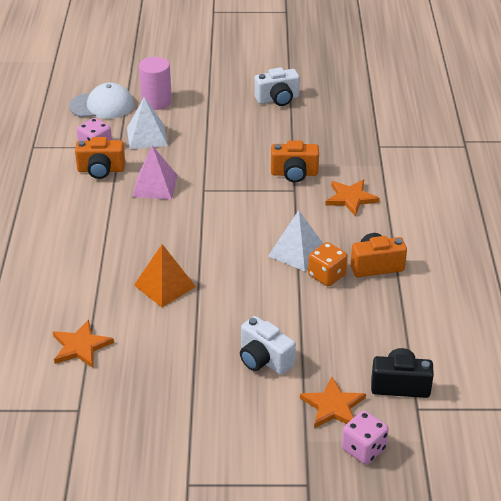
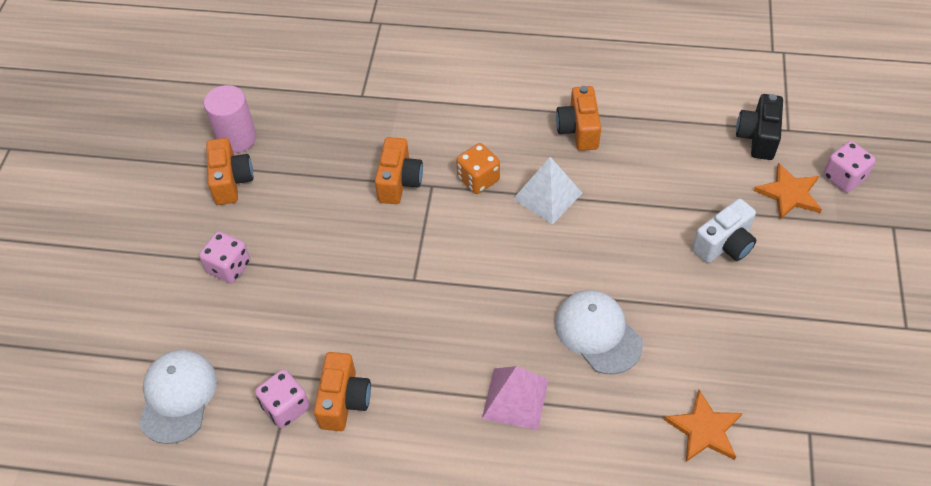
camera: 80 degrees left, 15 degrees up
(146, 136) = (276, 339): white pyramid -> none
(154, 186) = (394, 335): pink pyramid -> pink pyramid (515, 398)
(156, 102) = (191, 323): pink cylinder -> pink cylinder (237, 138)
(164, 285) = (598, 333): orange pyramid -> white cap
(203, 109) = (229, 267): none -> pink dice
(278, 99) = (231, 181): white camera -> orange camera
(327, 275) = (591, 174): orange dice -> orange dice (478, 179)
(350, 198) = (457, 135): orange star -> none

